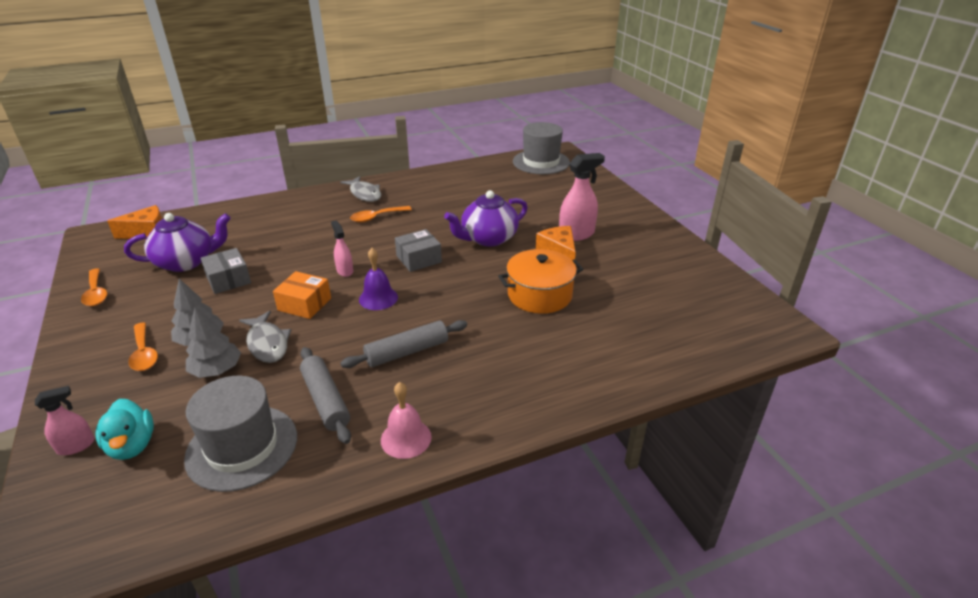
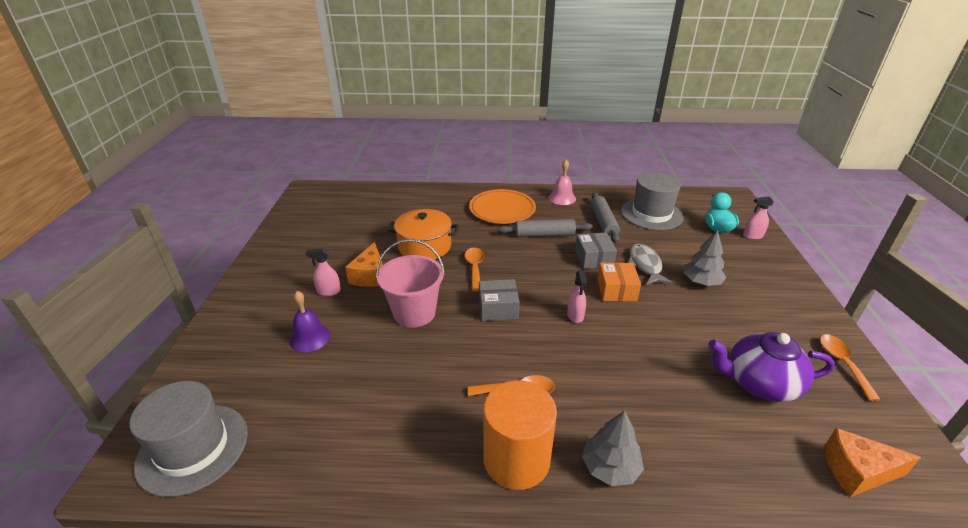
camera: 155 degrees left, 0 degrees up
(144, 353) = (744, 282): orange spoon -> orange spoon (475, 268)
(216, 370) = (680, 256): grey tree -> grey tree (610, 467)
(228, 280) = (697, 339): grey box -> grey box (593, 258)
(304, 304) = (616, 290): orange box -> orange box turned 45 degrees clockwise
(364, 194) = (516, 459): grey fish -> orange cylinder
(378, 298) = (551, 278): purple bell -> purple bell (309, 337)
(488, 238) = (414, 313): purple teapot -> pink bucket
(489, 379) = (502, 209): none -> orange plate
(576, 234) = (328, 291): pink spray bottle -> pink spray bottle, size x0.57

